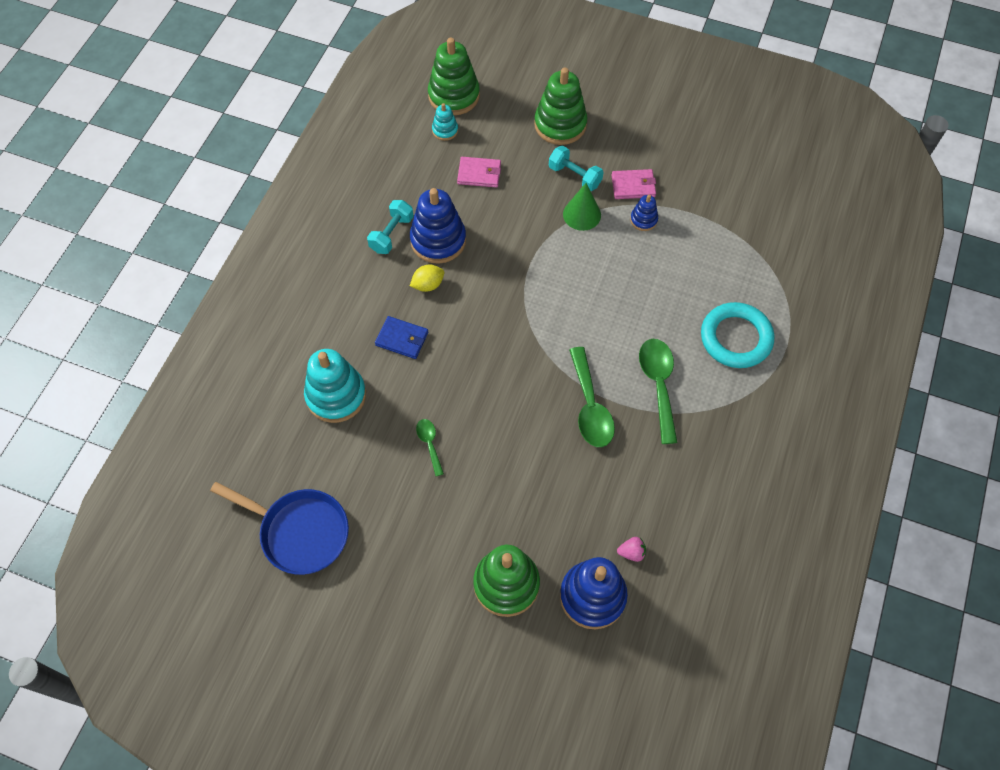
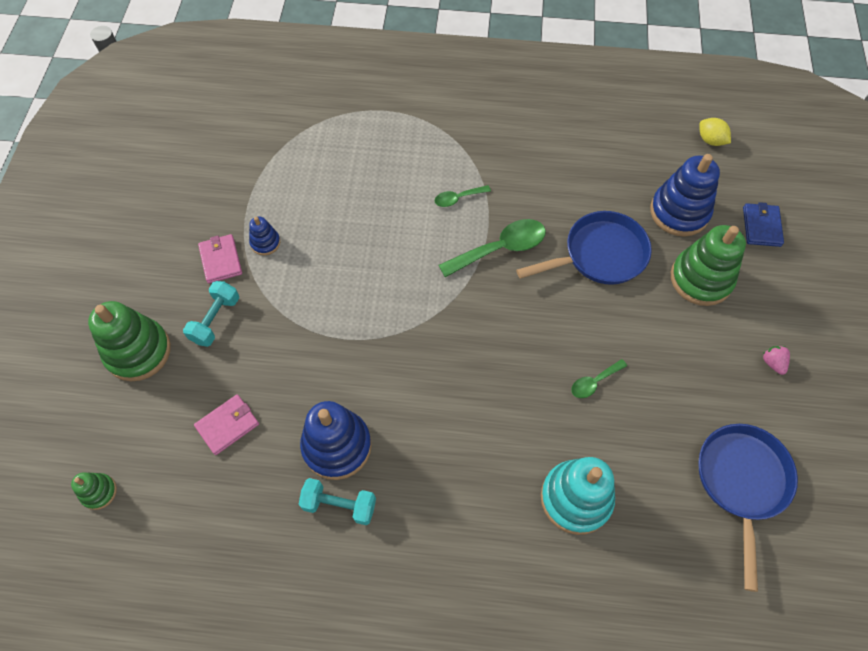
camera: 105 degrees left, 0 degrees up
(402, 339) = (481, 447): blue wallet -> blue wallet (761, 226)
(428, 285) = (402, 440): yellow lemon -> yellow lemon (710, 140)
(445, 130) = (161, 487): turquoise stacking toy -> none
(454, 96) = (99, 492): green stacking toy -> green stacking toy, size x0.50
(479, 174) = (227, 425): pink wallet -> pink wallet turned 60 degrees clockwise
(560, 495) = (599, 255): none -> blue pan
(582, 214) = (269, 302): green cone -> none
(631, 552) = (628, 191): pink strawberry -> pink strawberry (772, 363)
(658, 385) = (458, 198): green spoon -> green spoon, size x0.53
(736, 338) = (389, 147): turquoise ring -> none

